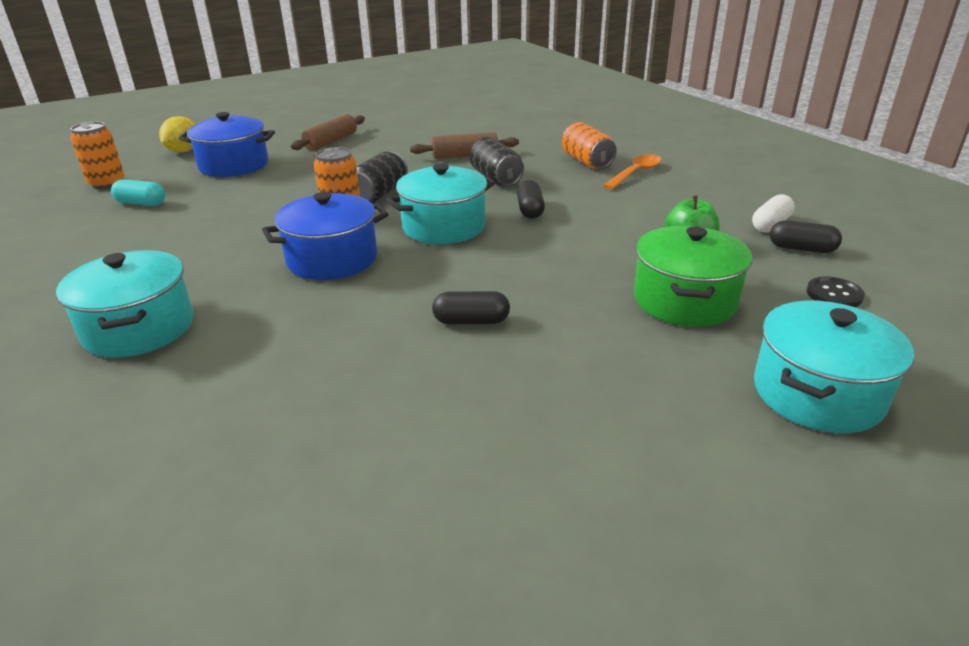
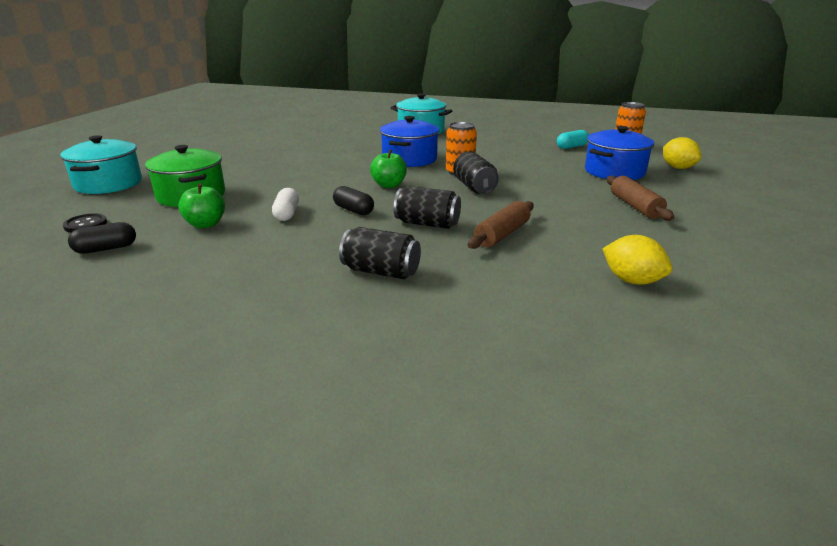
camera: 135 degrees right, 5 degrees down
(444, 226) = (389, 185): turquoise pot -> green apple
(464, 120) = (632, 281): none -> yellow lemon
(471, 321) = (297, 162): black capsule -> none
(587, 161) = (381, 271): orange can -> black can
(635, 173) = (311, 275): orange spoon -> none
(770, 225) = (135, 262): white capsule -> white capsule (287, 214)

